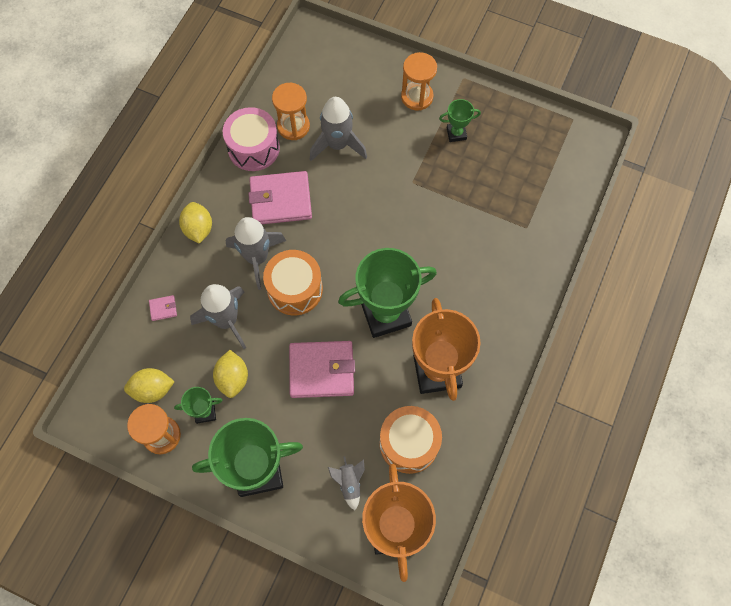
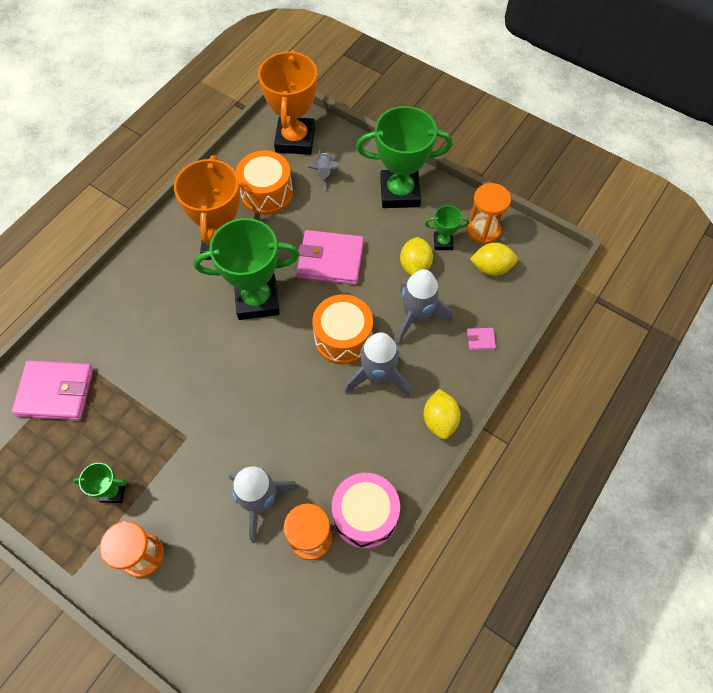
camera: 170 degrees left, 5 degrees down
(280, 200) = (342, 439): pink wallet -> pink wallet (56, 392)

